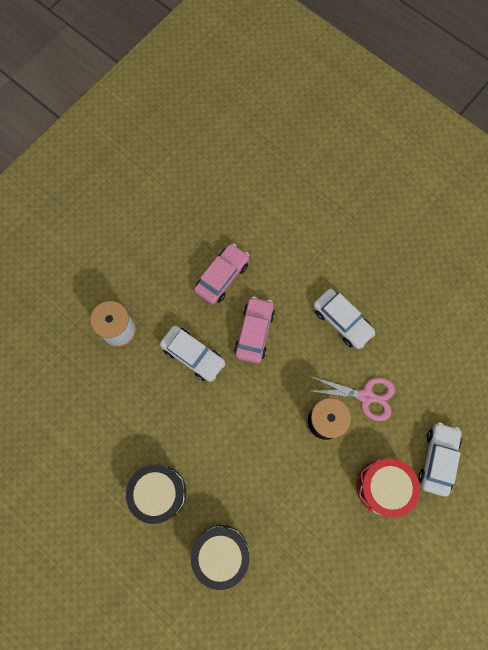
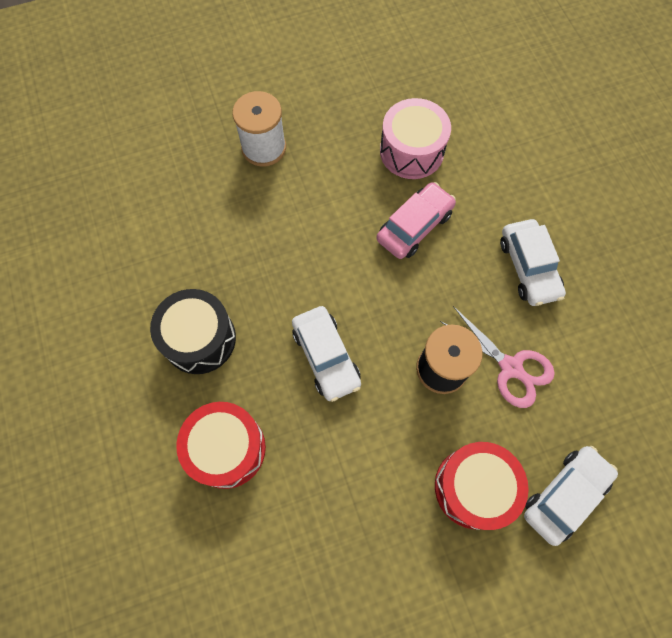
camera: 30 degrees right, 5 degrees down
(193, 355) = (329, 214): white car -> white car (326, 356)
(221, 554) = (227, 448): black drum -> red drum
(222, 277) = (411, 151): pink car -> pink drum

